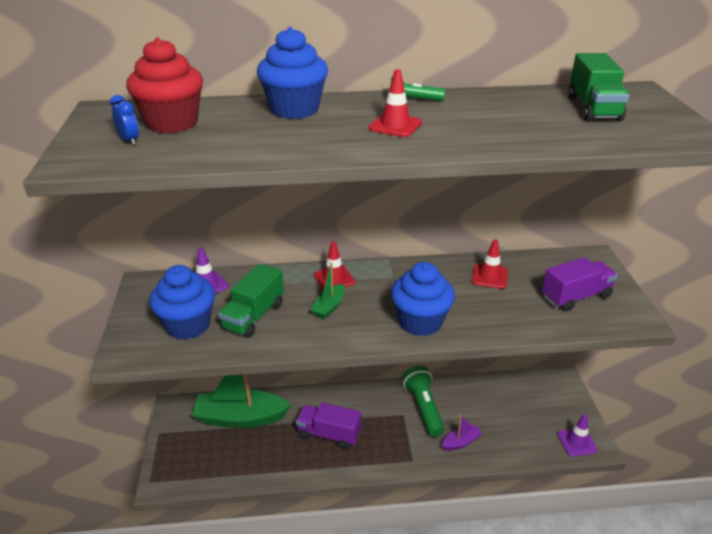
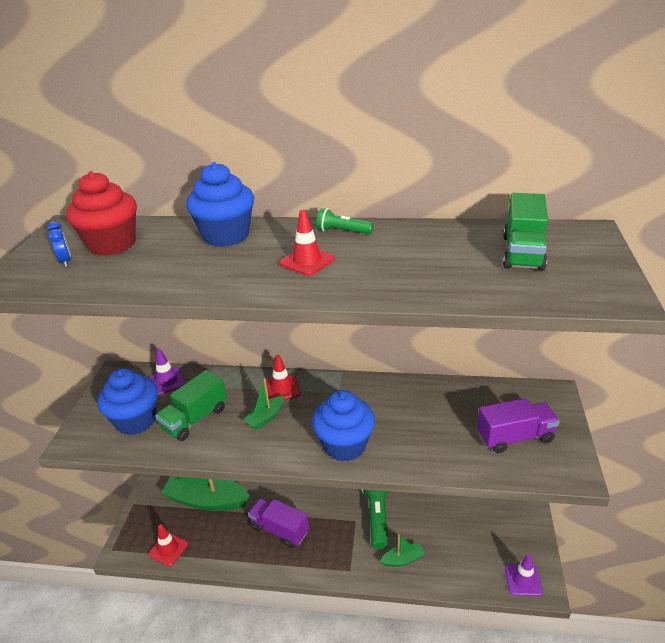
camera: 15 degrees right, 0 degrees up
(461, 442) = (403, 559): purple boat -> green boat
(489, 277) = (433, 403): red traffic cone -> red traffic cone (168, 549)

